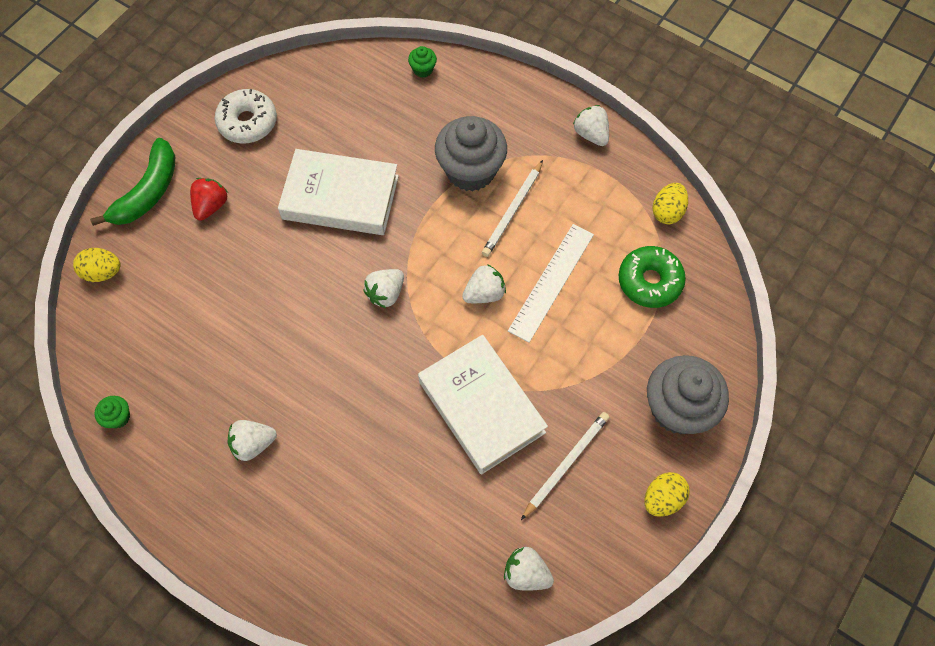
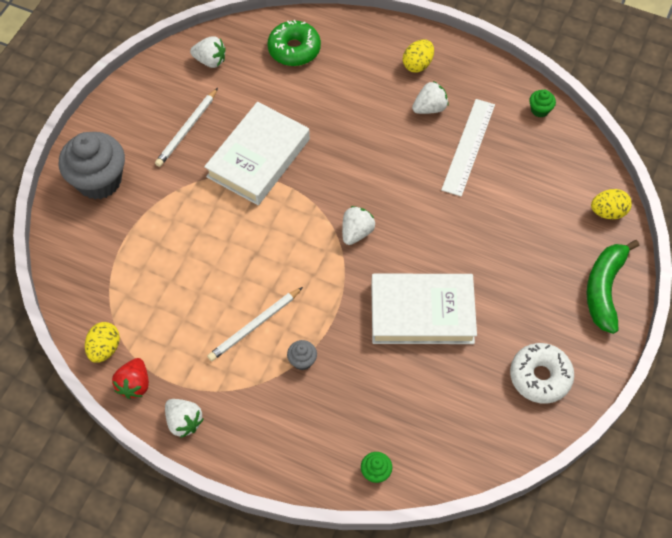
camera: 170 degrees right, 5 degrees down
(211, 206) = (540, 285): red strawberry -> red strawberry (134, 384)
(470, 170) = (302, 360): grey cupcake -> grey cupcake, size x0.42
(481, 407) = (258, 158): white book -> white book turned 75 degrees clockwise
(484, 293) = (270, 246): white strawberry -> none
(513, 211) = (255, 326): white pencil -> white pencil turned 150 degrees counterclockwise
(551, 282) = (211, 265): white ruler -> white ruler (468, 146)
(649, 281) = (122, 279): green donut -> green donut (294, 49)
(662, 498) = (112, 118): yellow egg -> yellow egg (417, 64)

